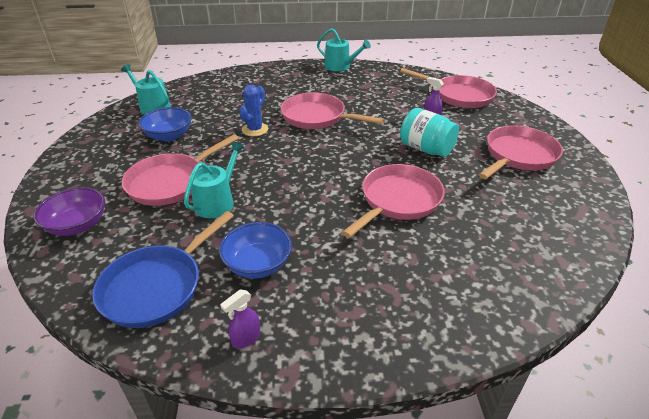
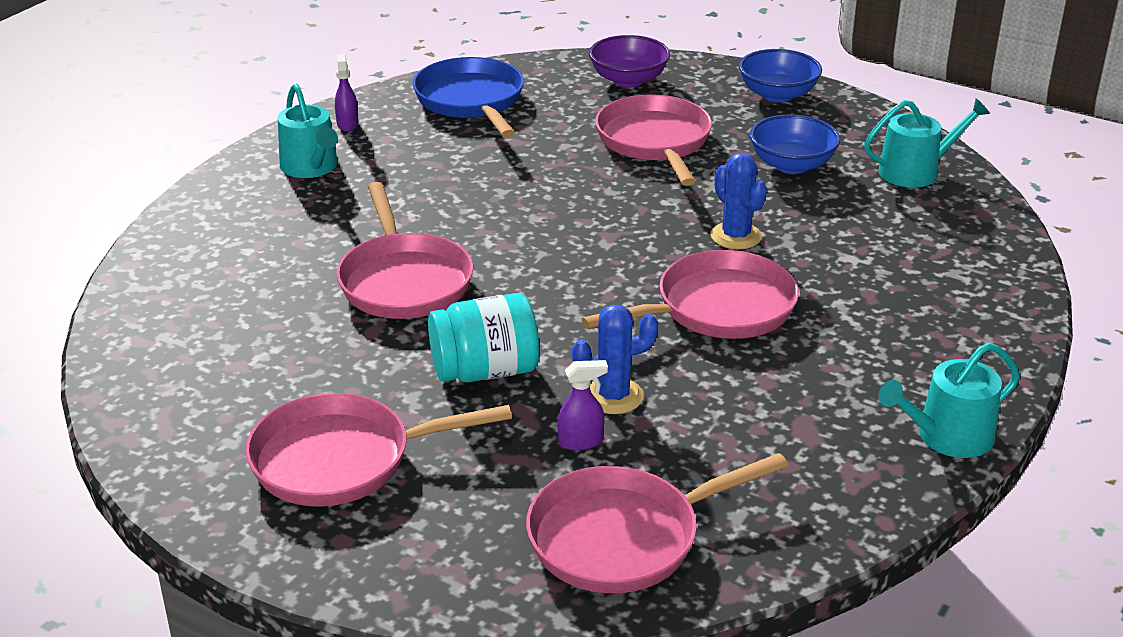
camera: 125 degrees right, 5 degrees down
(217, 202) = (572, 160): turquoise watering can -> turquoise watering can (311, 167)
(258, 264) = (428, 154): blue bowl -> blue bowl (777, 94)
(399, 119) = (613, 396): none -> blue cactus
(518, 156) = (342, 460): pink pan -> pink pan turned 90 degrees clockwise

